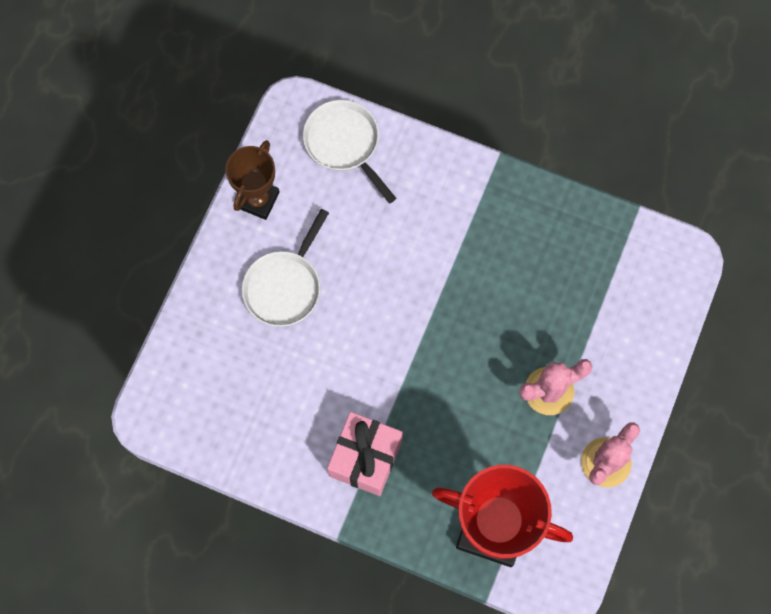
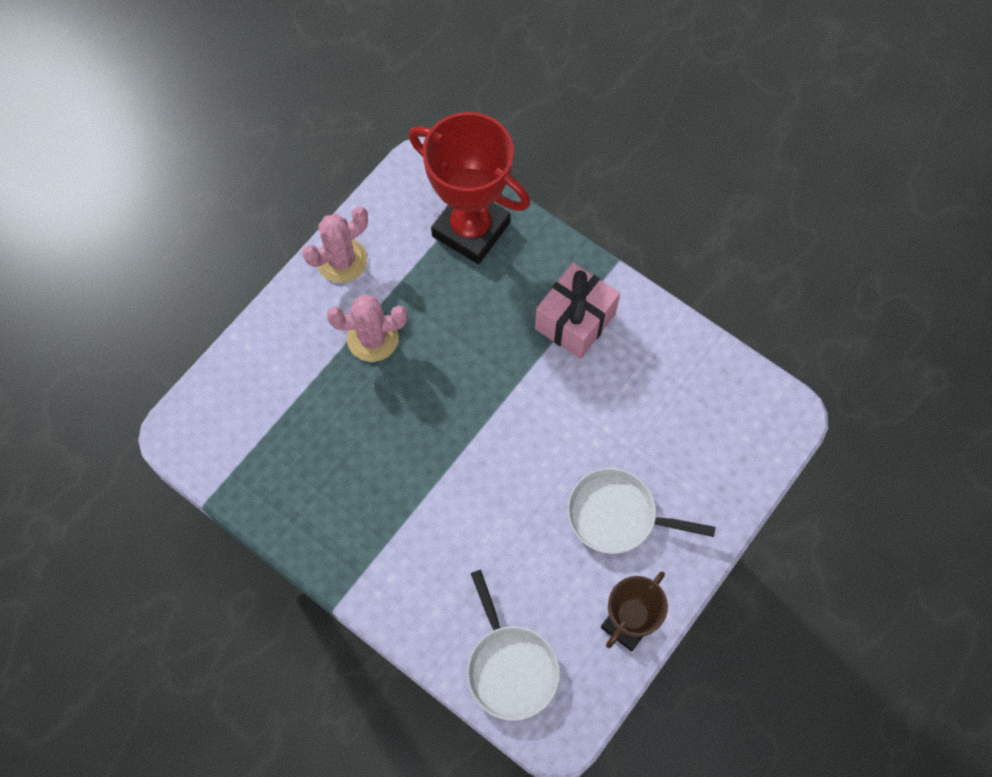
camera: 165 degrees left, 5 degrees down
(285, 286) = (617, 515): white pan -> white pan turned 120 degrees counterclockwise

